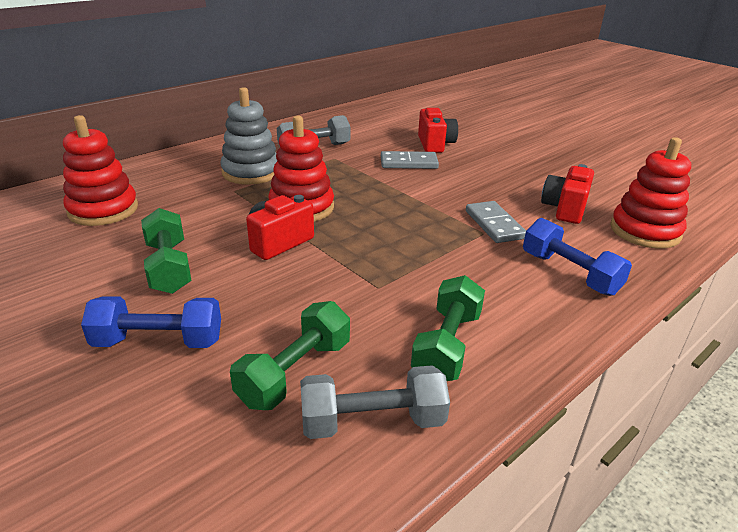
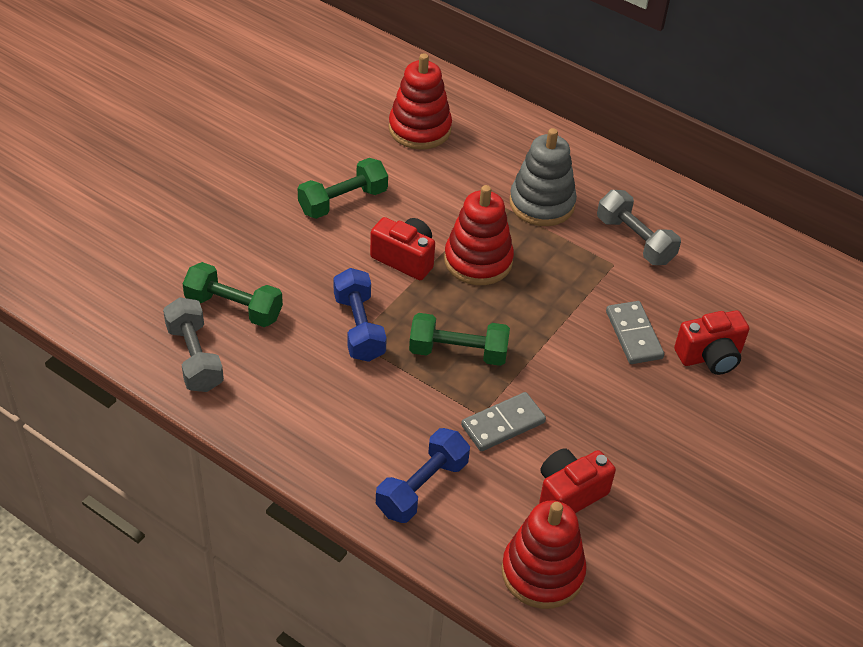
camera: 75 degrees right, 15 degrees up
(159, 341) = (250, 227): blue dumbbell -> blue dumbbell (359, 327)
(447, 346) = (284, 393): green dumbbell -> green dumbbell (458, 352)
(564, 209) = (569, 494): red camera -> red camera turned 45 degrees counterclockwise

